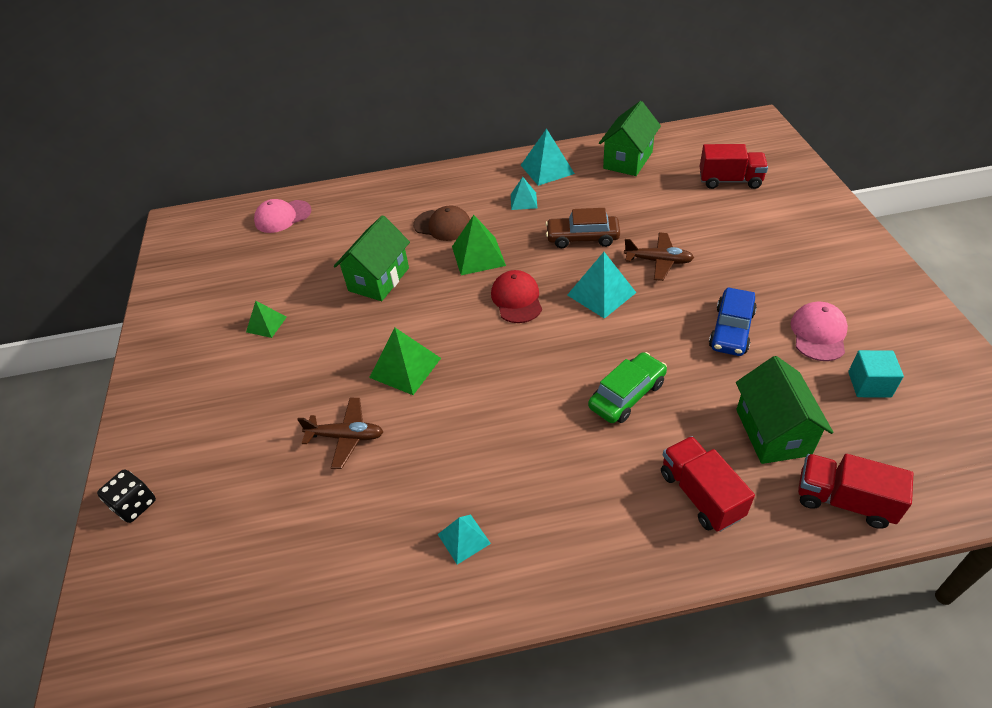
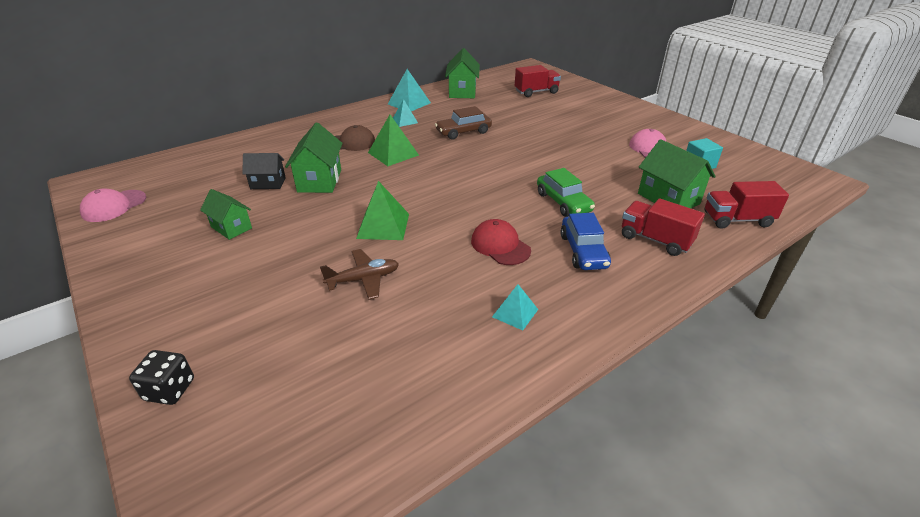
camera: 30 degrees left, 10 degrees down
(266, 324) = (231, 227): green pyramid -> green house
(282, 217) = (200, 160): pink cap -> pink cap (114, 206)
(328, 269) = (268, 183): none -> black house
(517, 299) = (442, 170): red cap -> red cap (500, 245)
(601, 293) = (500, 156): turquoise pyramid -> none
(627, 395) = (563, 202): green car -> green car turned 135 degrees clockwise
(658, 261) = (525, 134): brown plane -> none
(731, 330) = (599, 157): blue car -> blue car (583, 251)

